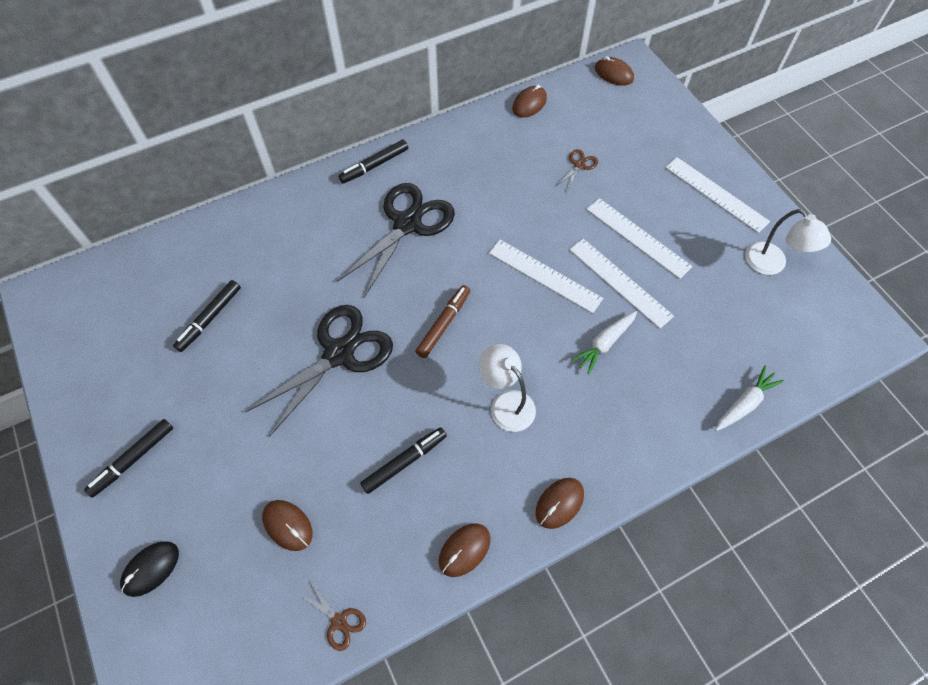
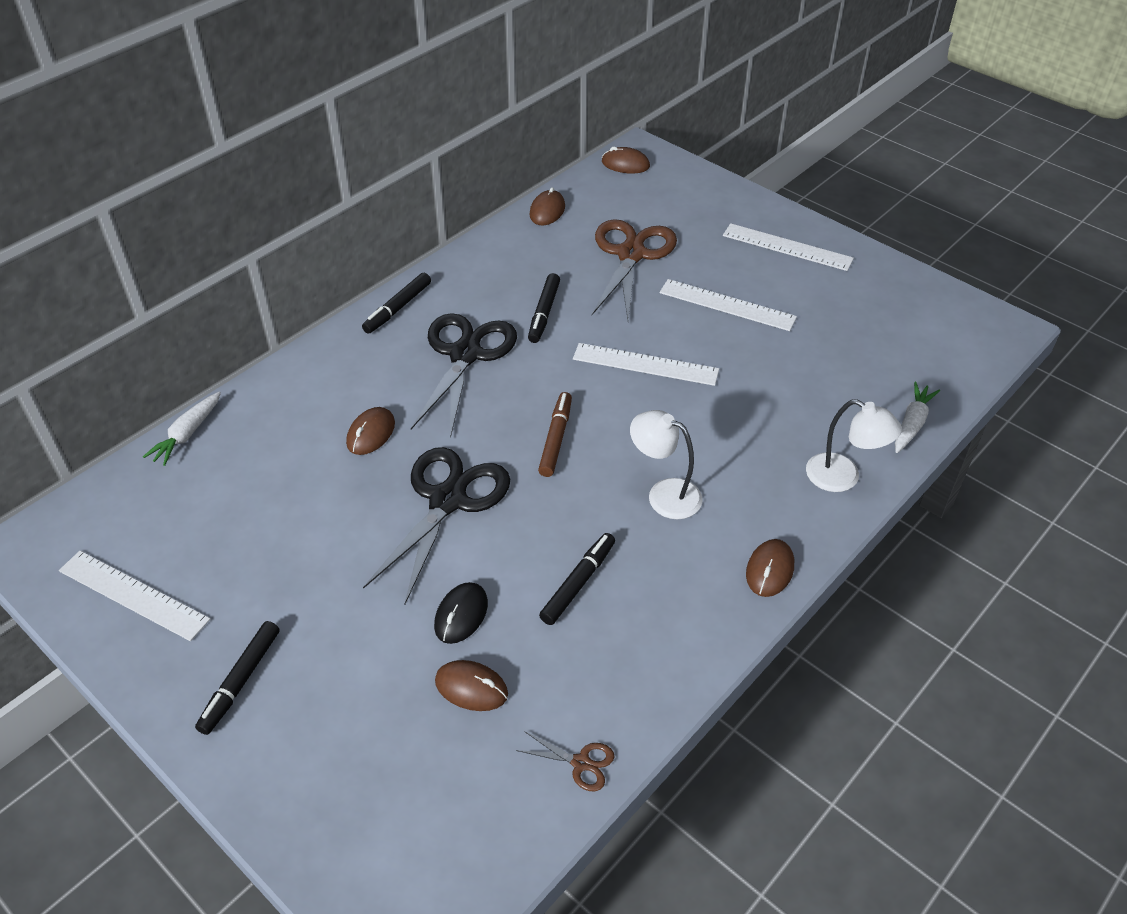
camera: 20 degrees left, 15 degrees down
(151, 569) = (320, 787): black mouse -> black mouse (461, 615)
(210, 318) = (269, 509): black marker -> black marker (544, 313)
(464, 550) = (689, 646): brown mouse -> brown mouse (371, 433)
(579, 165) = (631, 254): brown scissors -> brown scissors, size x2.37
(604, 343) = (741, 410): white carrot -> white carrot (187, 434)
(620, 282) = (729, 350): white ruler -> white ruler (133, 595)
(772, 265) = (875, 295): white lamp -> white lamp (843, 478)

